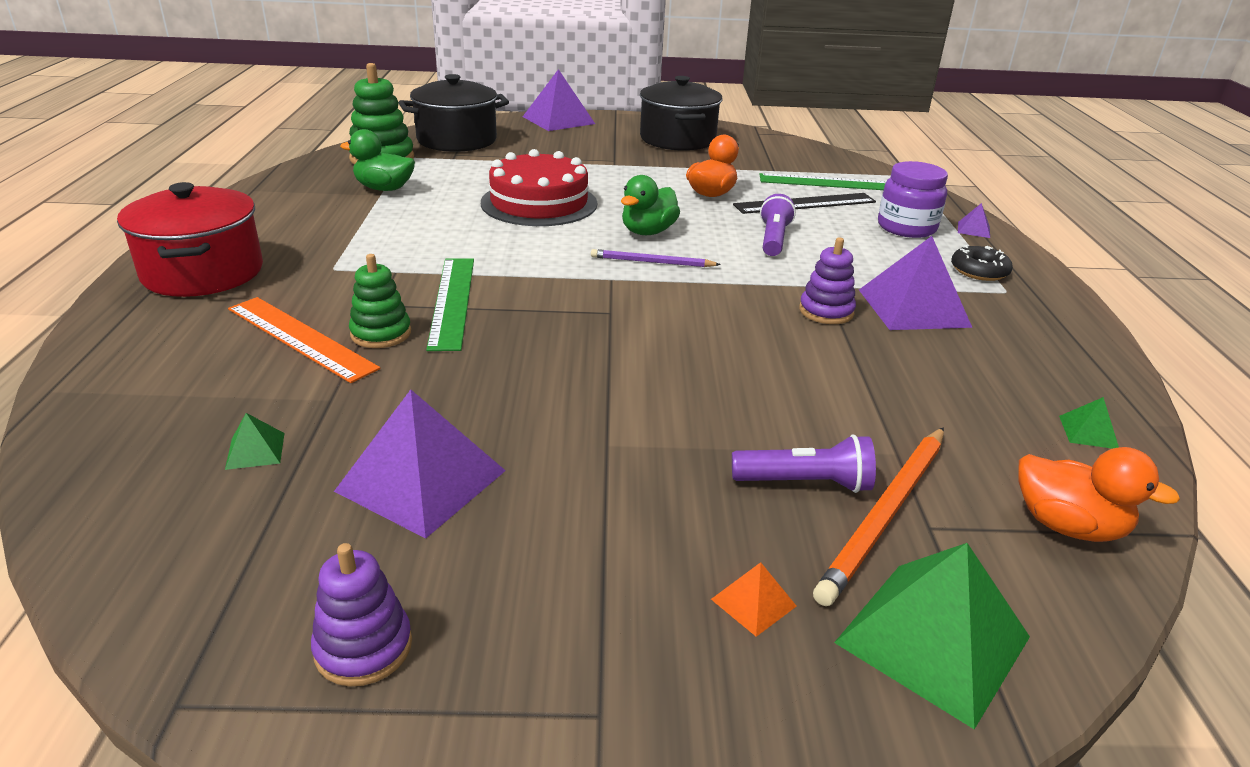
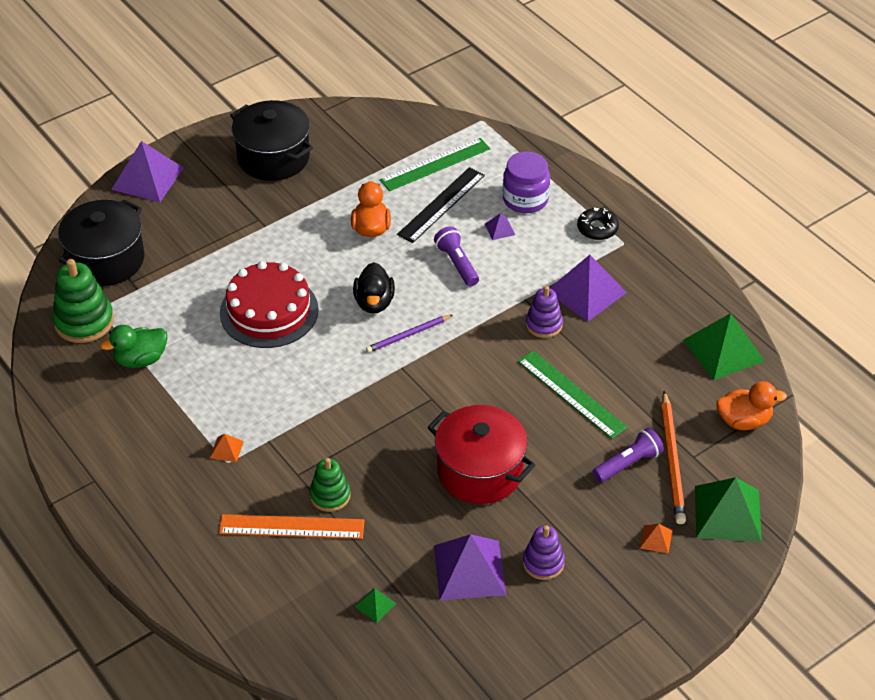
camera: 35 degrees left, 15 degrees up
(203, 272) = (153, 516): red pot -> red pot (480, 471)
(348, 261) = (226, 449): none -> orange pyramid
(363, 647) = (539, 651): purple stacking toy -> purple stacking toy (543, 563)
(453, 301) = (335, 445): green ruler -> green ruler (571, 394)
(648, 232) = (374, 302): green duck -> black duck
(973, 229) = (566, 177): purple pyramid -> purple pyramid (500, 229)
(1088, 432) = (723, 350): green pyramid -> green pyramid, size x2.27

